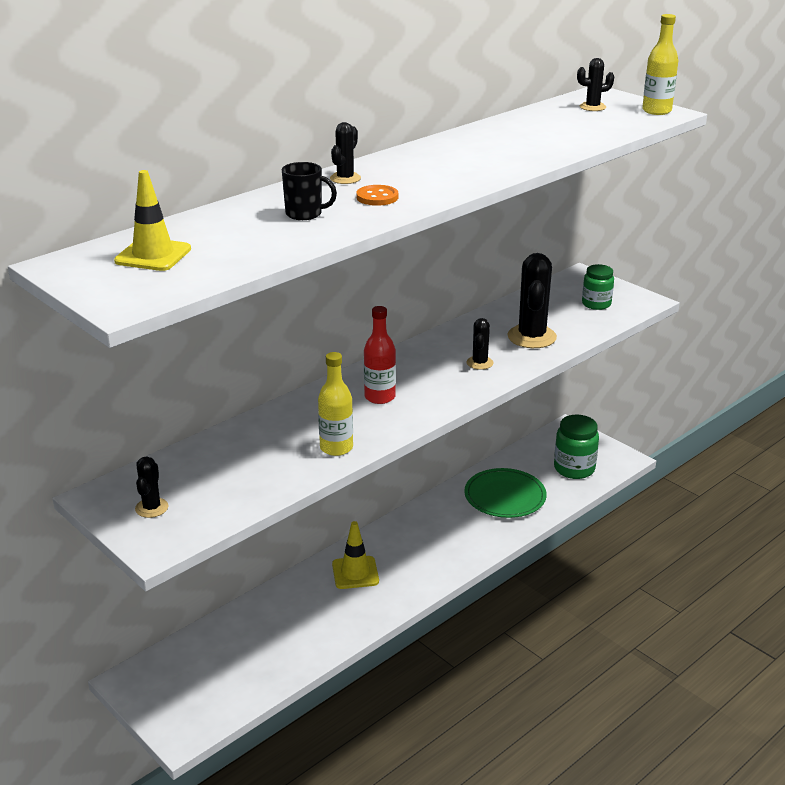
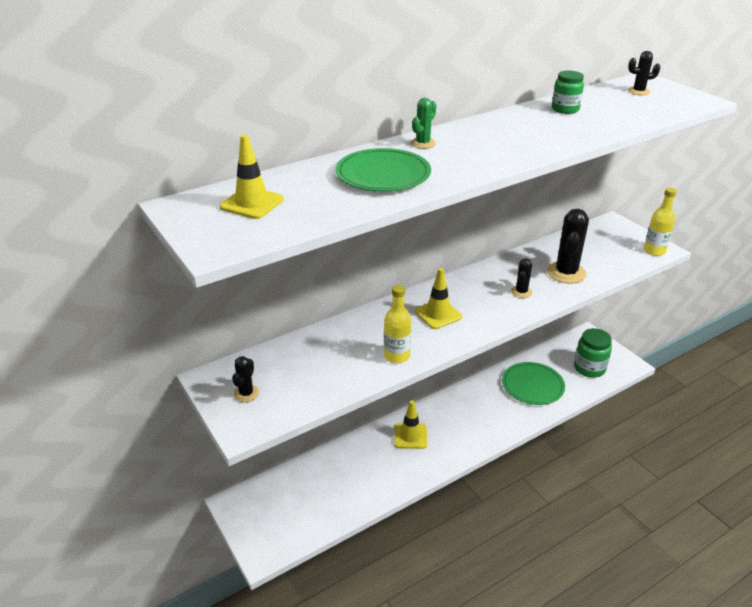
camera: 10 degrees right, 5 degrees up
(305, 214) = (383, 174): black mug -> green plate
(345, 178) = (423, 143): black cactus -> green cactus
(377, 197) = (445, 163): orange button -> none
(380, 397) = (438, 314): red bottle -> yellow traffic cone
(596, 304) = (622, 248): green jar -> green jar (565, 109)
(656, 111) = (693, 98): yellow bottle -> yellow bottle (654, 251)

